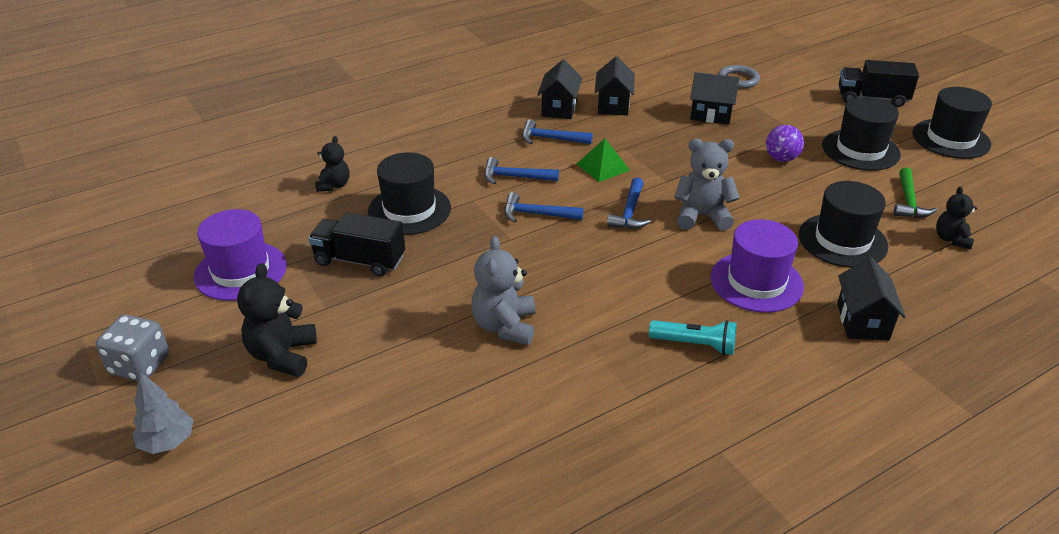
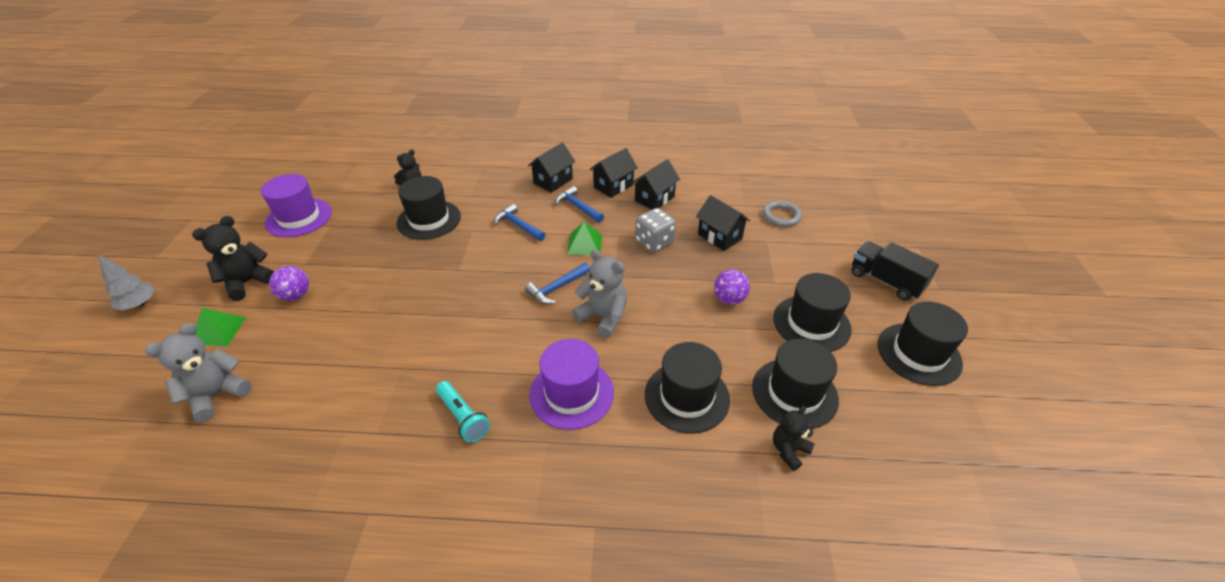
camera: 35 degrees right, 5 degrees up
(140, 365) = (188, 251): grey dice -> grey dice (654, 242)
(324, 412) = (218, 331): none -> green pyramid
(360, 260) = (360, 241): black truck -> none
(365, 339) = (296, 295): none -> purple ball
(505, 326) = (373, 330): grey teddy bear -> grey teddy bear (217, 395)
(536, 214) = (496, 259): blue hammer -> none
(862, 321) = (608, 478): black house -> black house (553, 181)
(908, 201) = (794, 393): green hammer -> black hat

